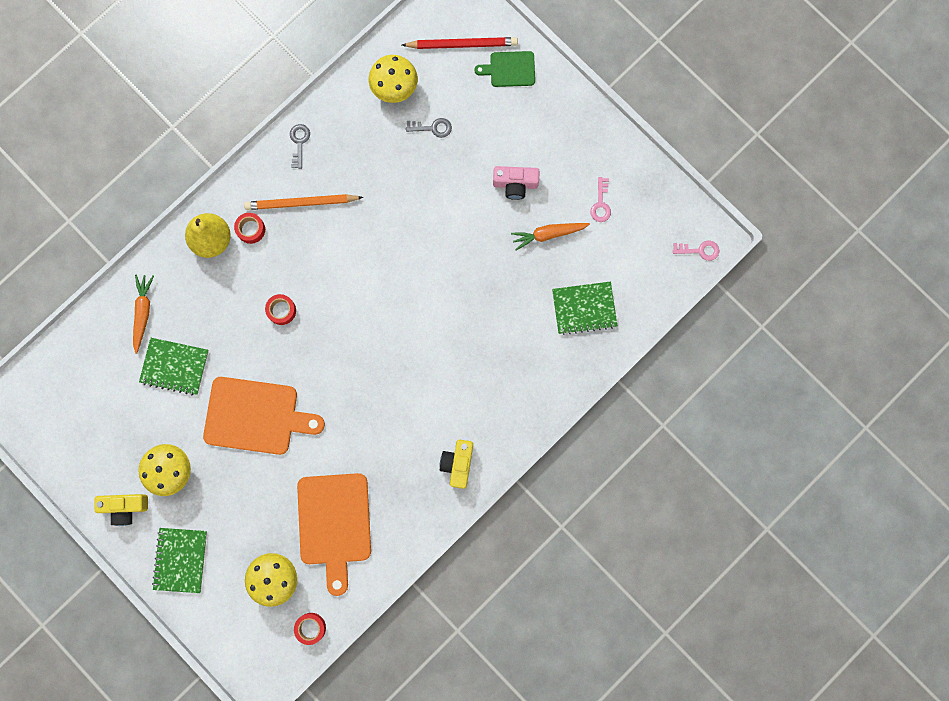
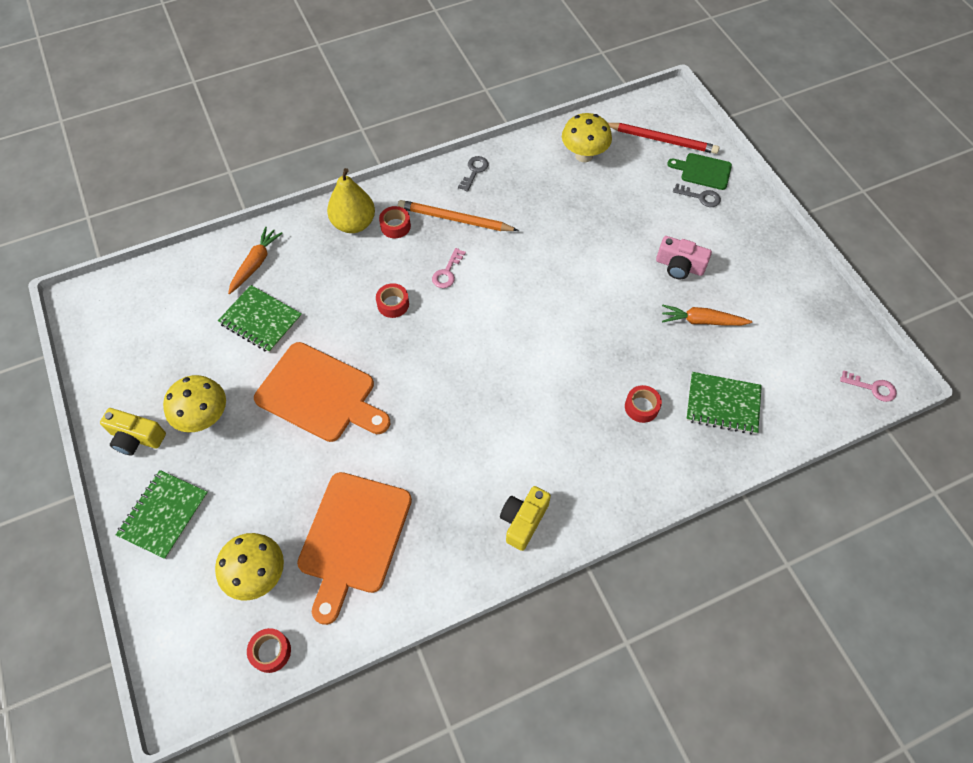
camera: 20 degrees right, 20 degrees down
(433, 128) = (610, 196): grey key -> grey key (700, 197)
(520, 334) = (641, 407): none -> red tape
(601, 204) = (768, 310): pink key -> pink key (447, 272)

